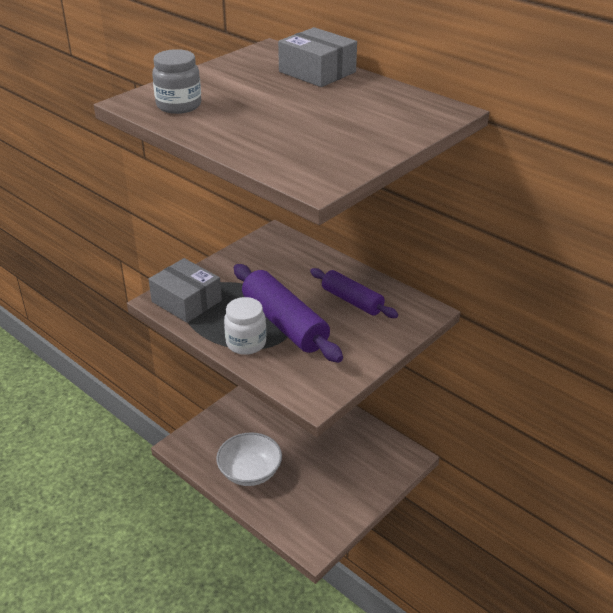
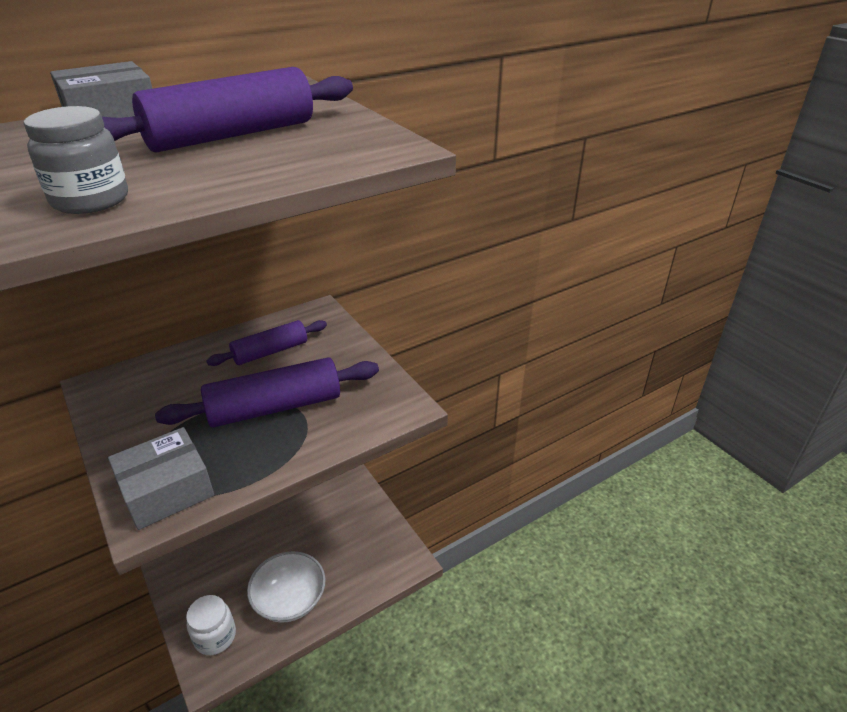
camera: 75 degrees left, 0 degrees up
(246, 343) = (290, 444): white jar -> white jar (215, 636)
(307, 116) = (232, 135): none -> purple rolling pin

